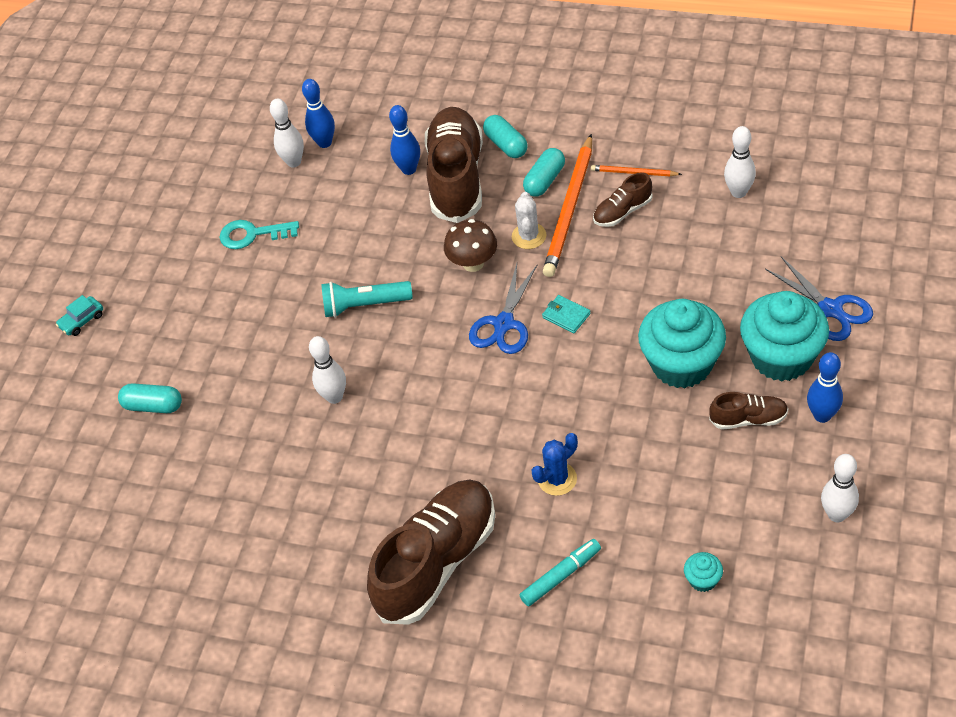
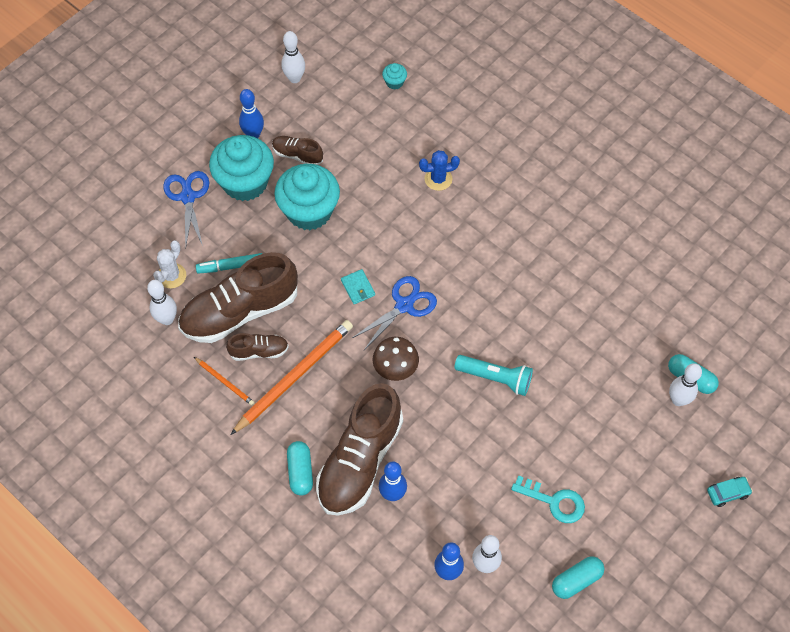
camera: 160 degrees left, 10 degrees up
(334, 397) = (553, 313): white bowling pin -> white bowling pin (678, 400)
(437, 562) = (541, 166): brown shoe -> brown shoe (240, 311)
(529, 236) = (340, 370): white cactus -> white cactus (171, 276)
(545, 180) = (294, 415): turquoise capsule -> turquoise capsule (576, 580)
(560, 576) = (472, 123): turquoise marker -> turquoise marker (231, 266)

